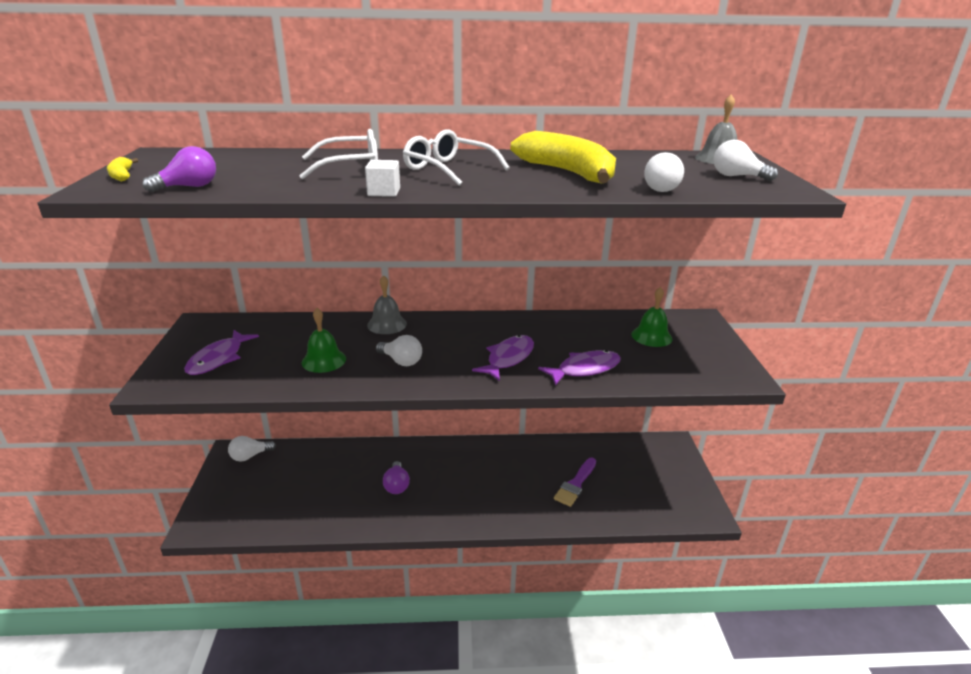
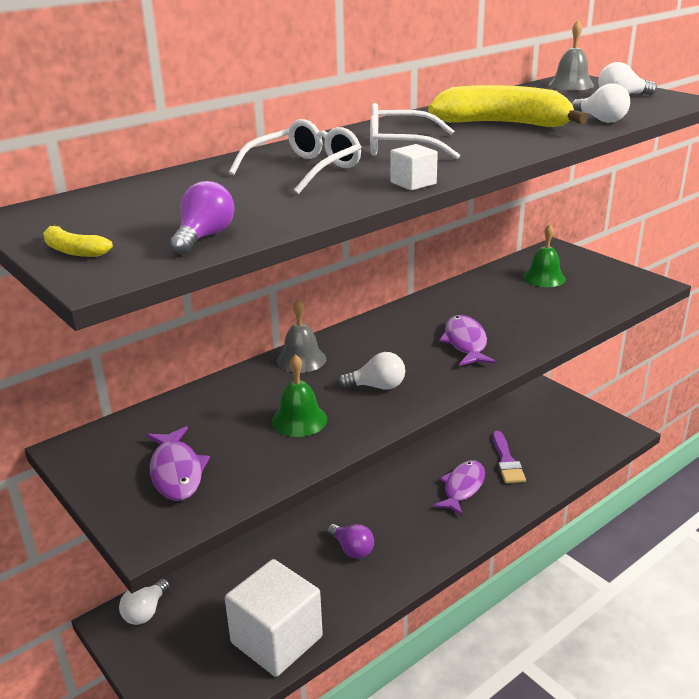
camera: 35 degrees left, 0 degrees up
(289, 514) = (276, 640): none -> white cube
(584, 369) = (538, 325): purple fish -> purple fish (462, 487)

